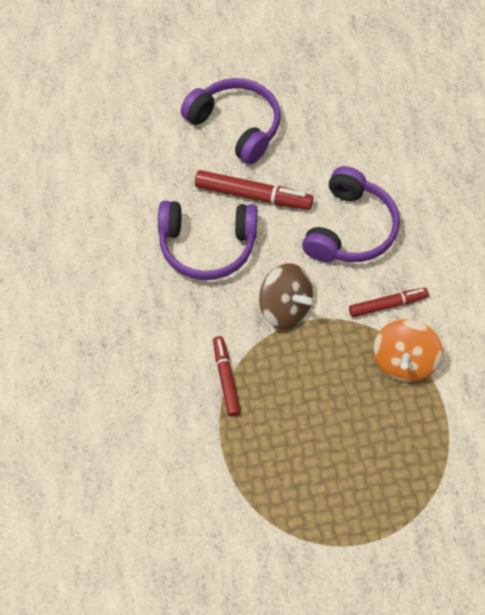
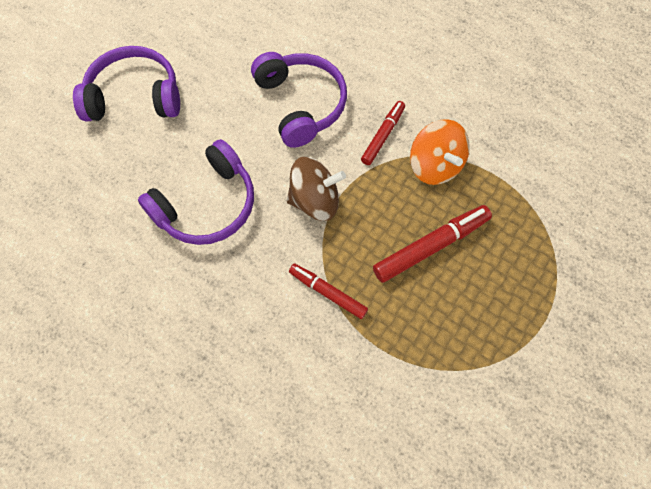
camera: 45 degrees left, 5 degrees up
(253, 196) = (203, 138): red marker -> red marker (431, 246)

